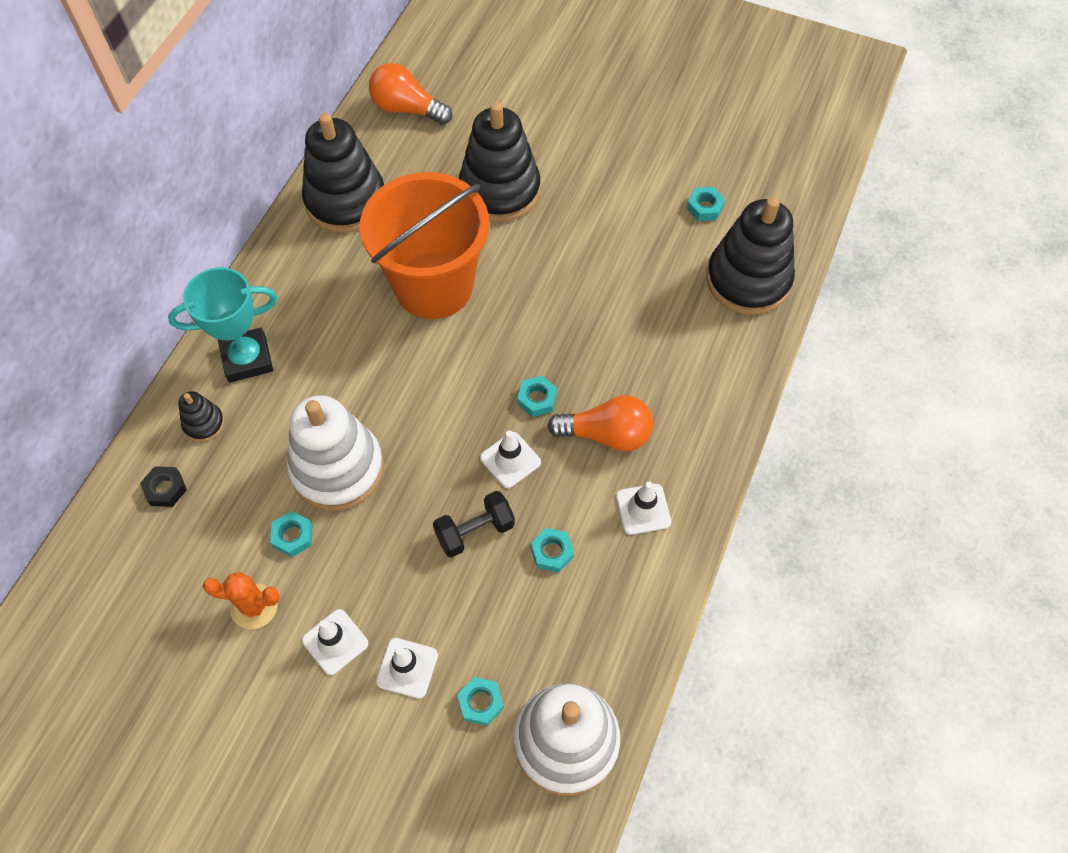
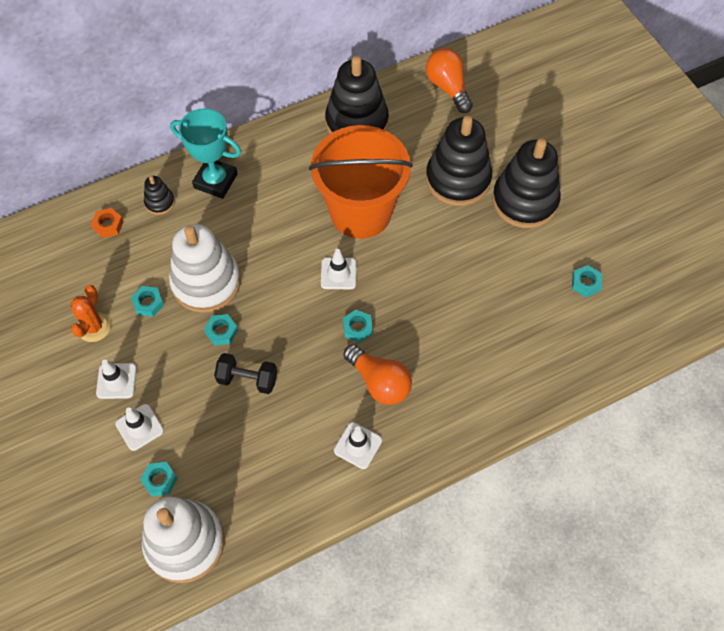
camera: 40 degrees right, 0 degrees up
(165, 489) = (108, 225): black nut -> orange nut
(254, 606) = (94, 327): orange cactus -> orange cactus turned 60 degrees clockwise
(510, 460) = (307, 353): white traffic cone -> white traffic cone (338, 273)
(552, 552) = (279, 427): turquoise nut -> turquoise nut (221, 331)
(748, 280) = (568, 352): black stacking toy -> black stacking toy (524, 201)

